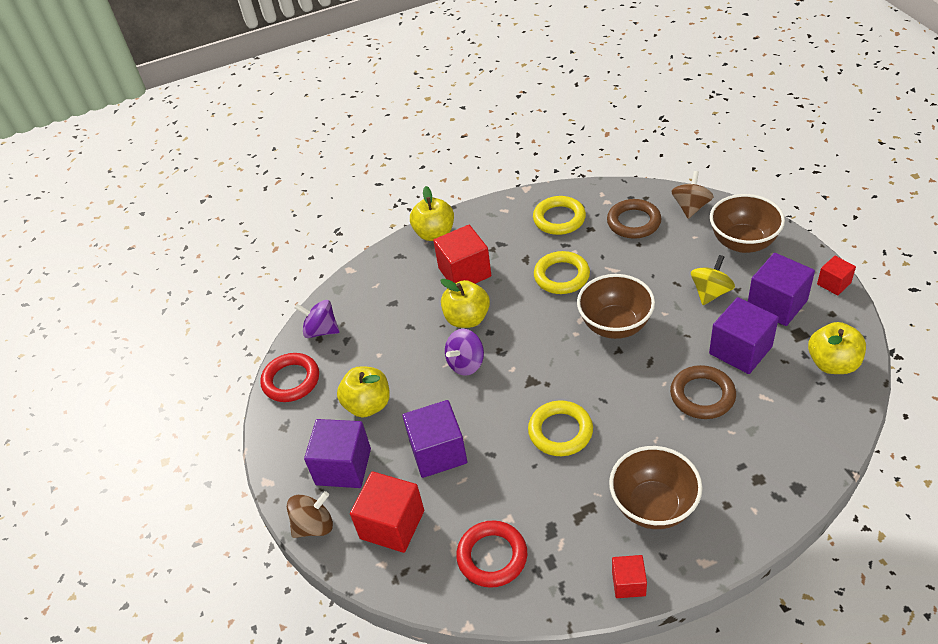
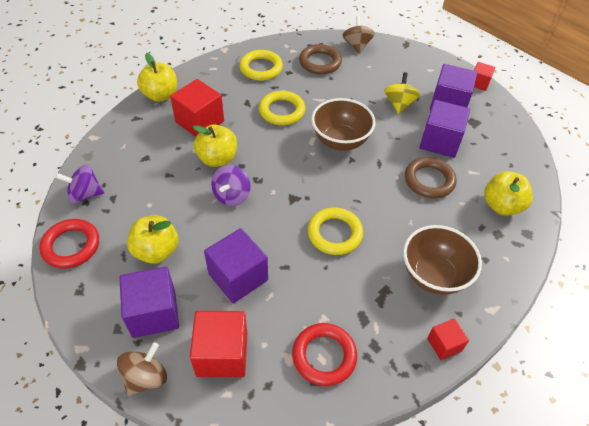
camera: 30 degrees left, 5 degrees up
(743, 243) = (405, 65): brown bowl -> none
(832, 363) = (505, 138): yellow apple -> yellow apple (501, 205)

